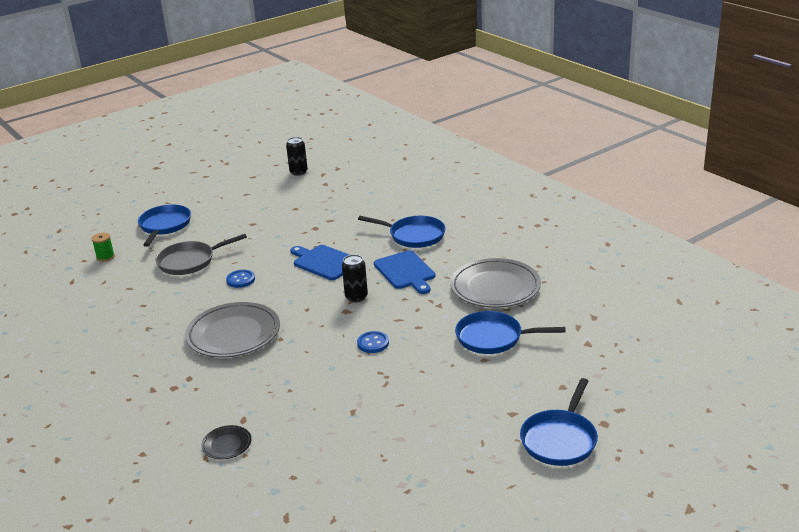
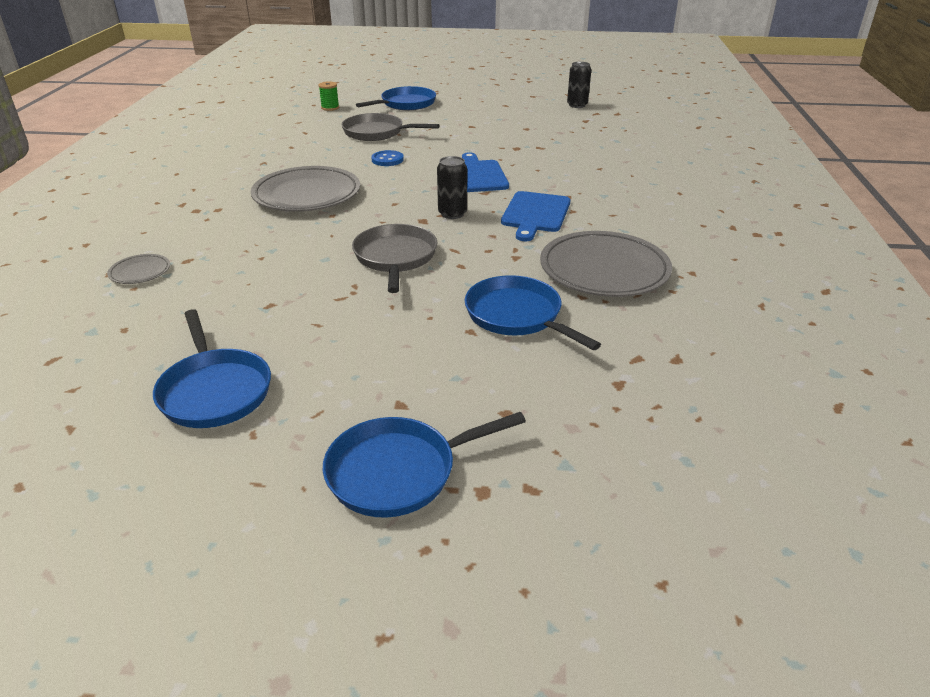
camera: 40 degrees right, 5 degrees up
(227, 444) = (140, 272): black plate -> grey plate
(373, 343) = (395, 258): blue button -> grey pan
(414, 235) = (597, 189): blue pan -> blue pan (214, 391)

